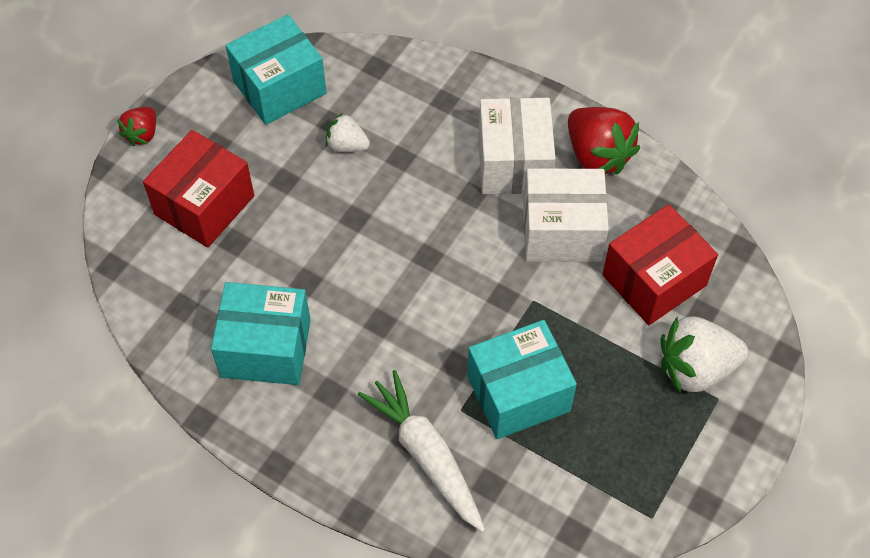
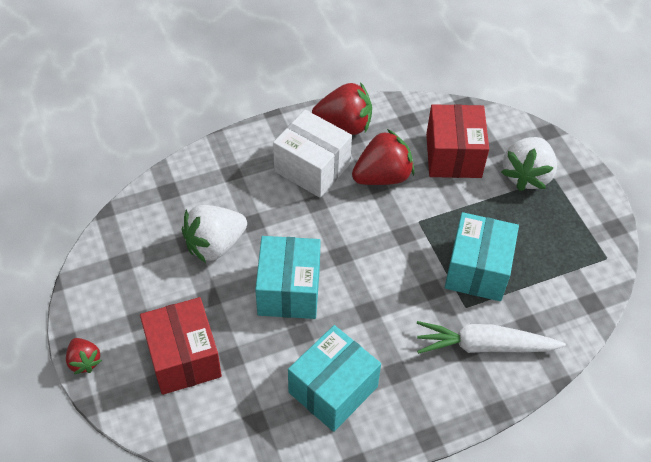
camera: 55 degrees left, 5 degrees down
(279, 87) = (129, 254): turquoise box -> turquoise box (289, 290)
(347, 145) = (215, 245): white strawberry -> white strawberry, size x1.79
(561, 231) = (382, 176): white box -> red strawberry

